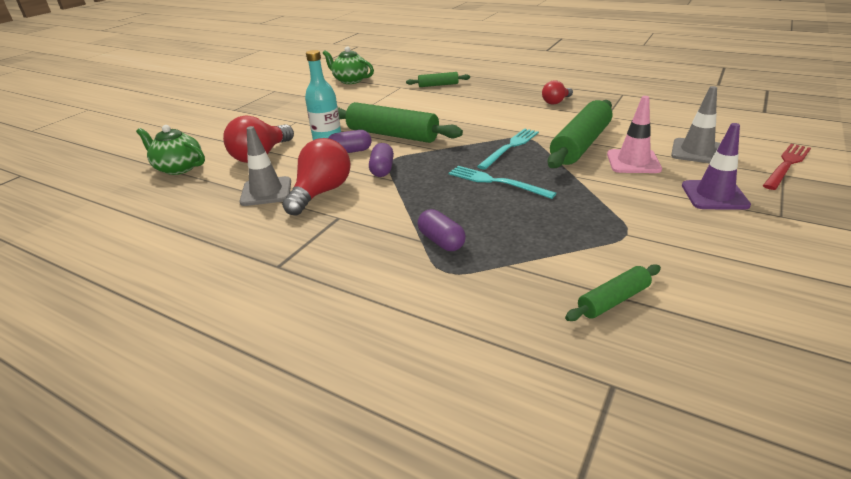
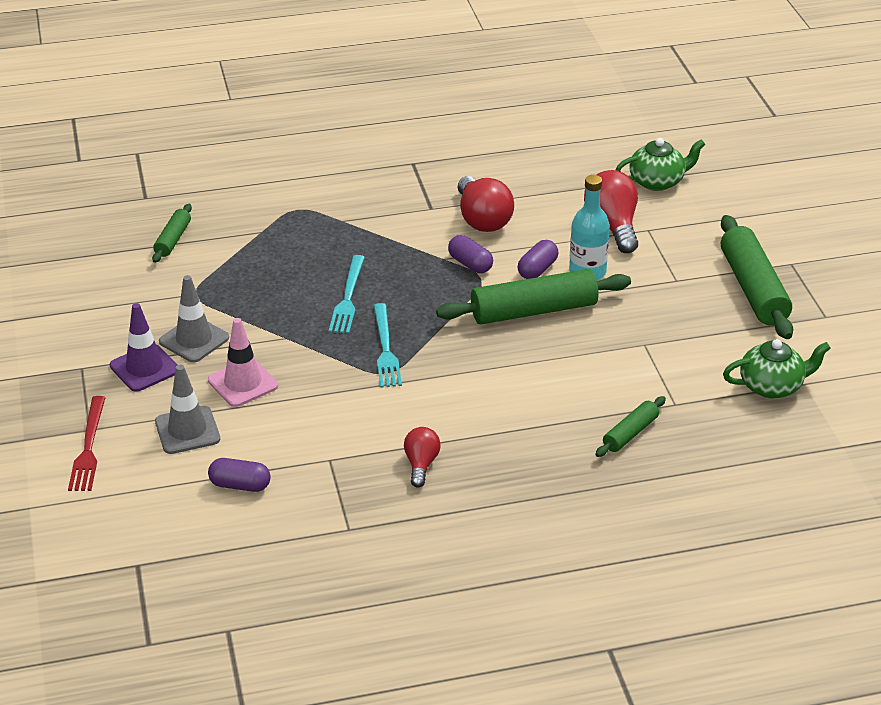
camera: 135 degrees right, 5 degrees up
(266, 192) = (529, 199): grey traffic cone -> grey traffic cone (194, 340)
(441, 241) = (326, 226): purple capsule -> purple capsule (240, 485)
(496, 182) = (348, 297): turquoise fork -> turquoise fork turned 105 degrees clockwise
(580, 144) = (316, 387): green rolling pin -> green rolling pin (753, 289)

